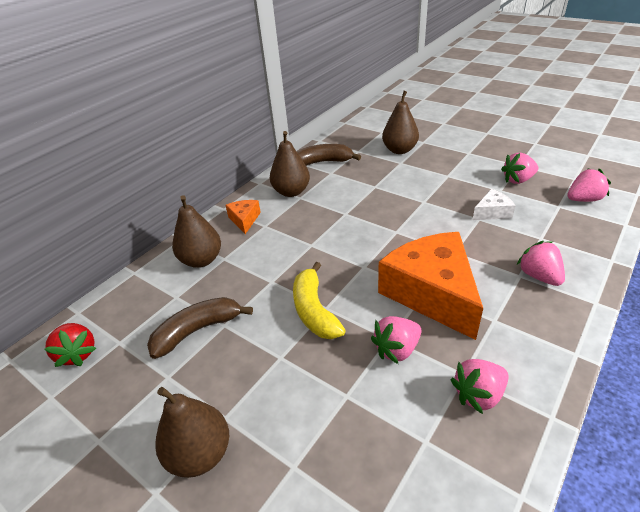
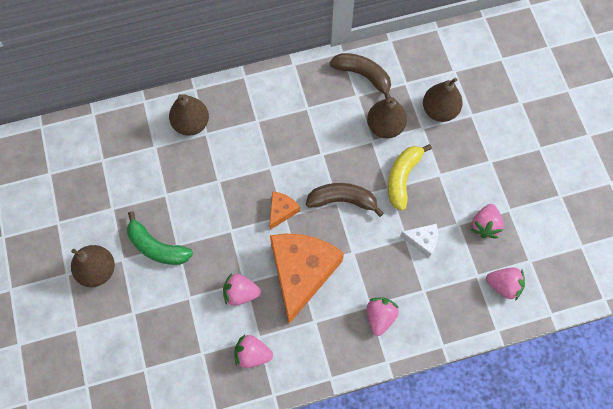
camera: 35 degrees right, 30 degrees up
(78, 353) = (77, 151): red strawberry -> none
(197, 330) = (148, 187): brown banana -> brown banana (342, 200)
(244, 220) = (248, 102): orange cheese -> orange cheese (281, 211)
(258, 375) = (157, 247): none -> green banana
(291, 192) = (306, 96): brown pear -> brown pear (385, 126)
(314, 310) = (222, 227): yellow banana -> yellow banana (402, 178)
(518, 180) = (485, 225): pink strawberry -> pink strawberry turned 90 degrees counterclockwise

